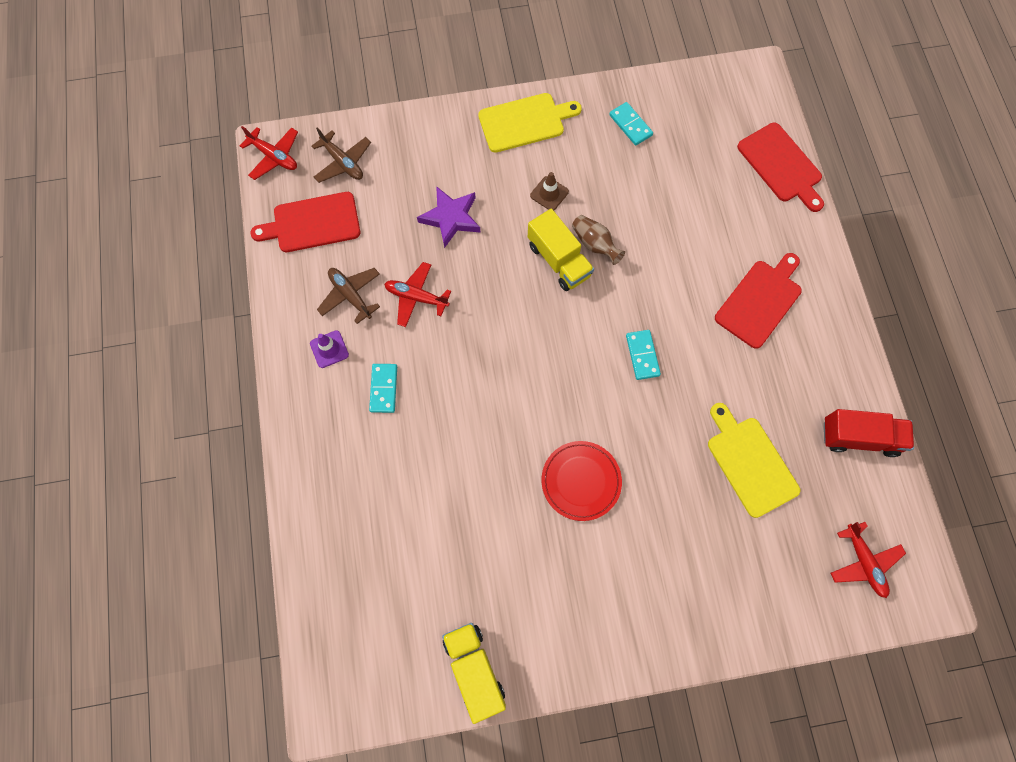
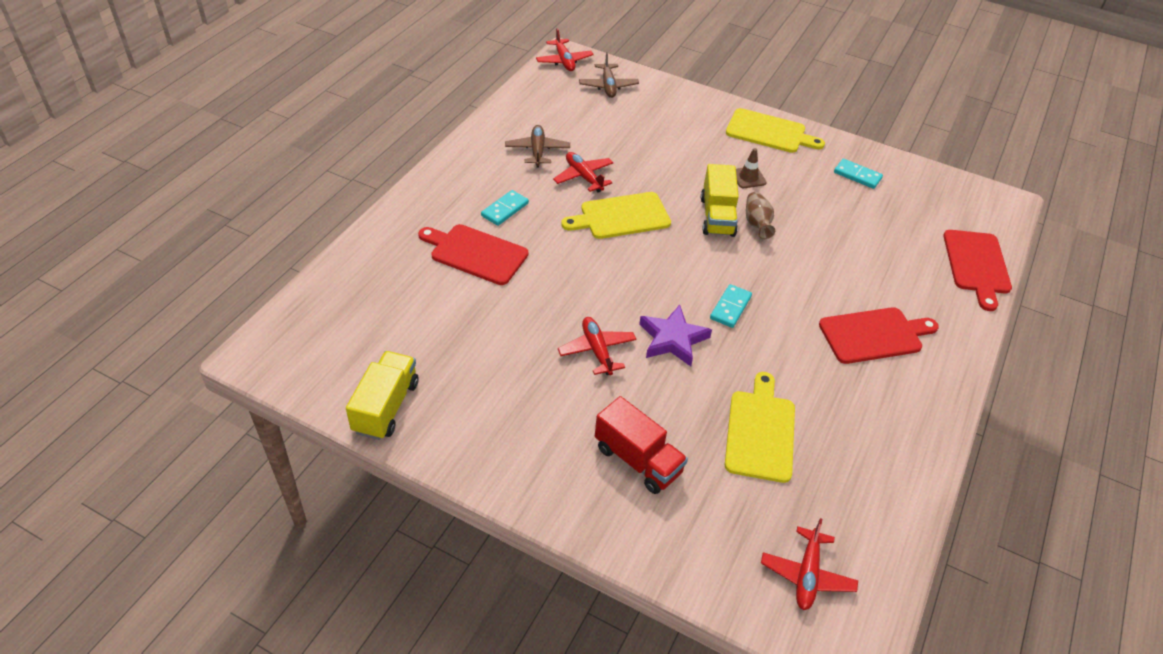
camera: 35 degrees right, 25 degrees down
(312, 223) = (553, 103): red cutting board -> red cutting board (475, 253)
(329, 349) = (491, 168): purple traffic cone -> none
(451, 218) = (656, 151): purple star -> purple star (672, 339)
(484, 321) = (621, 217): none -> yellow cutting board
(581, 481) = (597, 350): red plate -> red plane
(630, 125) = (857, 175): turquoise domino -> turquoise domino turned 60 degrees counterclockwise
(859, 437) = (888, 482): red truck -> red truck (637, 460)

